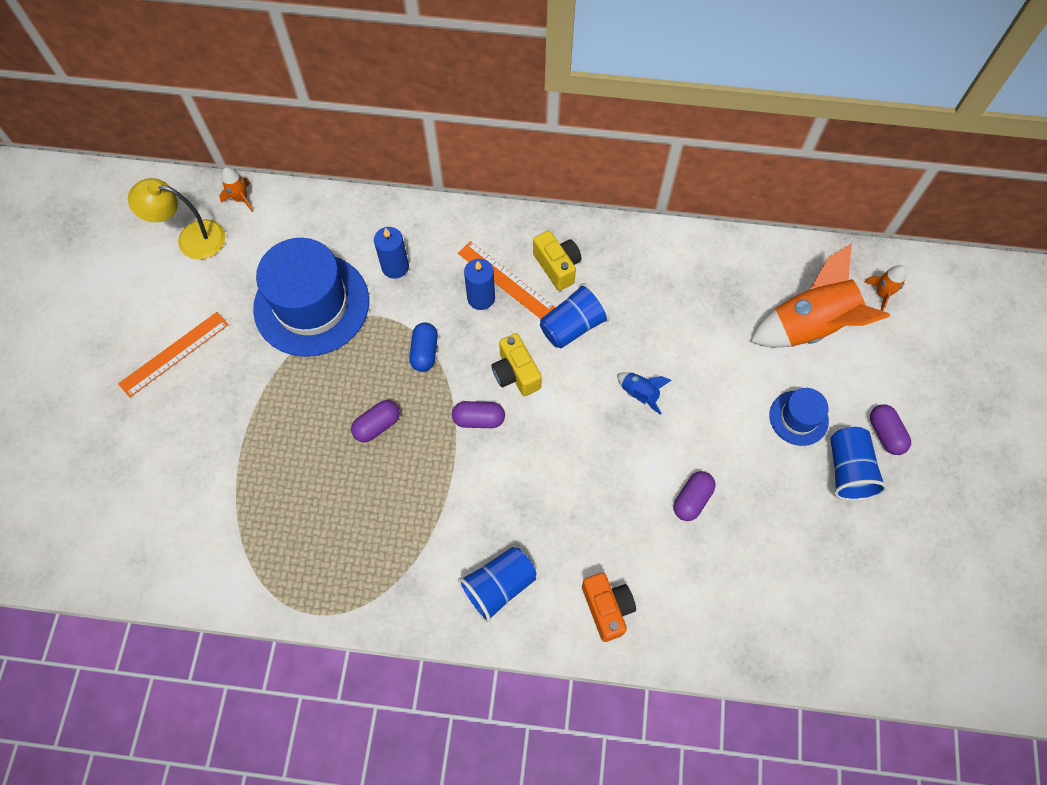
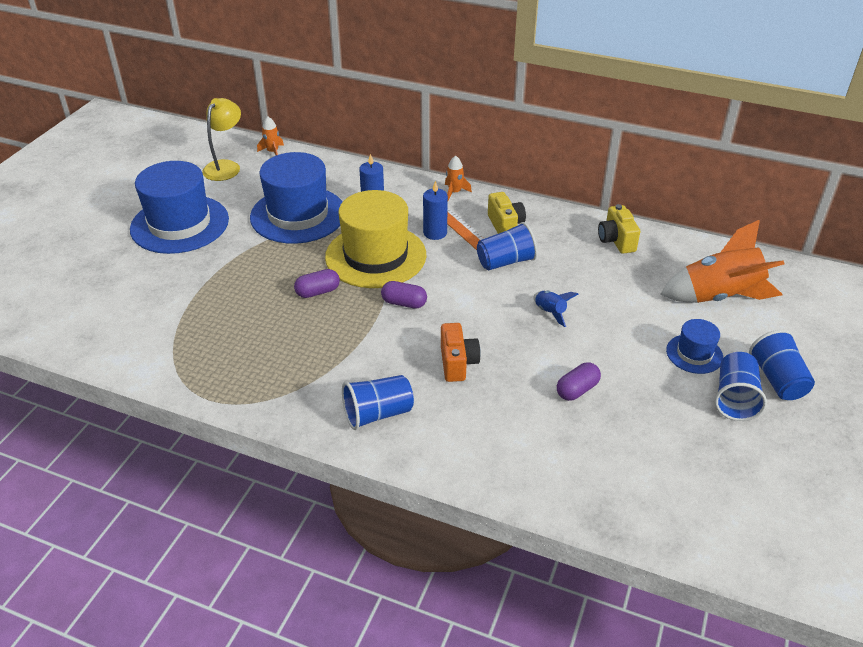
camera: 15 degrees right, 25 degrees down
(174, 354) = (180, 224): orange ruler -> blue hat
(191, 238) = (225, 166): yellow lamp -> yellow lamp turned 90 degrees clockwise
(424, 352) = (376, 256): blue capsule -> yellow hat
(515, 373) = (446, 281): yellow camera -> yellow camera (616, 241)
(607, 608) = (472, 450): orange camera -> orange camera (457, 363)
(882, 294) = (792, 287): orange rocket -> orange rocket (454, 192)
(885, 434) = (777, 380): purple capsule -> blue cup

